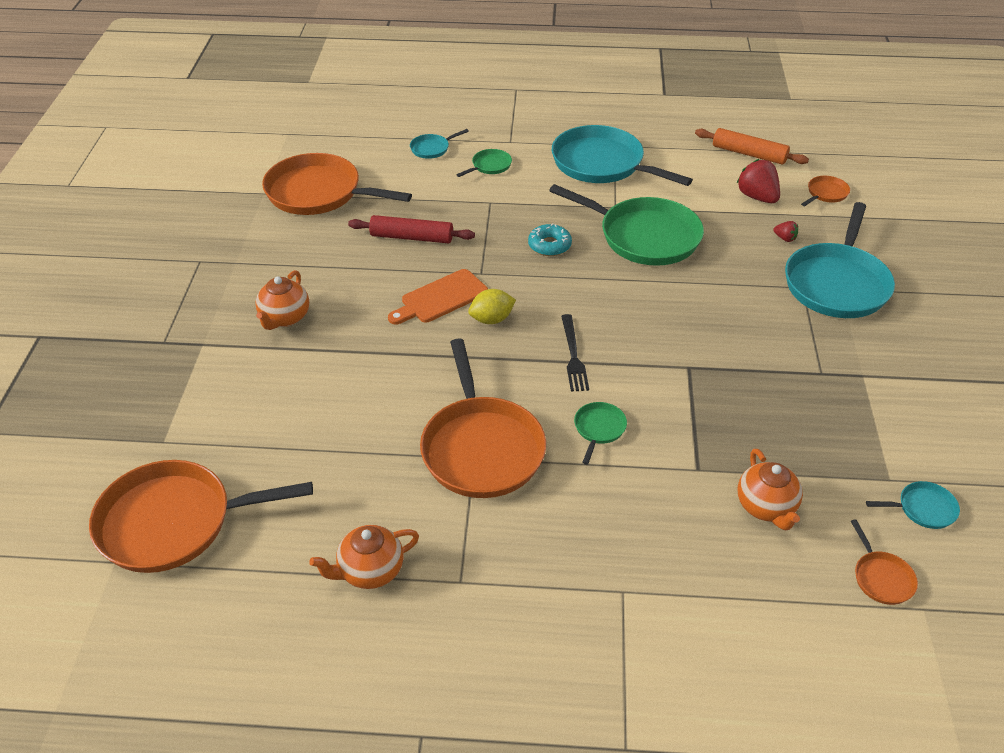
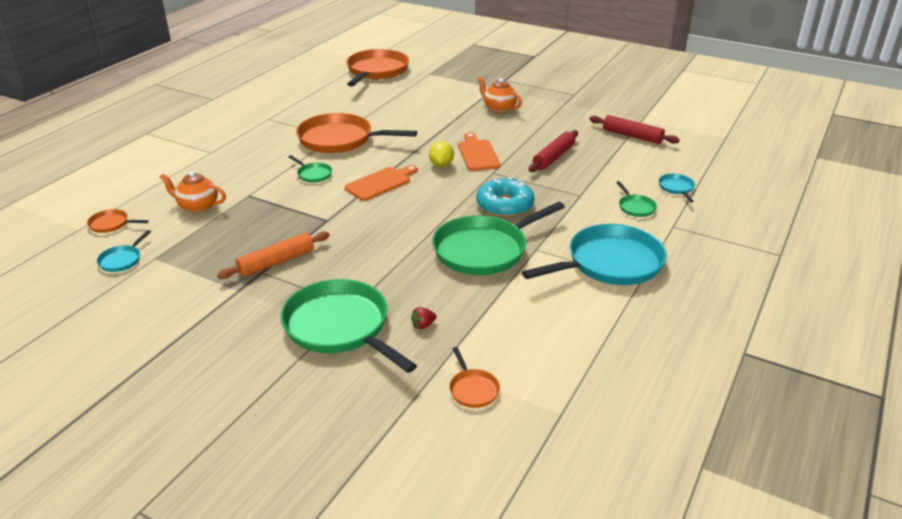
camera: 115 degrees right, 10 degrees down
(318, 193) = (632, 136): orange pan -> red rolling pin
(370, 571) = (299, 102): orange teapot -> none
(549, 245) = (504, 205): turquoise donut -> turquoise donut, size x1.56
(573, 356) = (380, 183): black fork -> orange cutting board
(749, 154) = (581, 365): orange rolling pin -> orange rolling pin (276, 262)
(757, 197) = (498, 336): red strawberry -> none
(837, 284) = (339, 327): turquoise pan -> green pan

